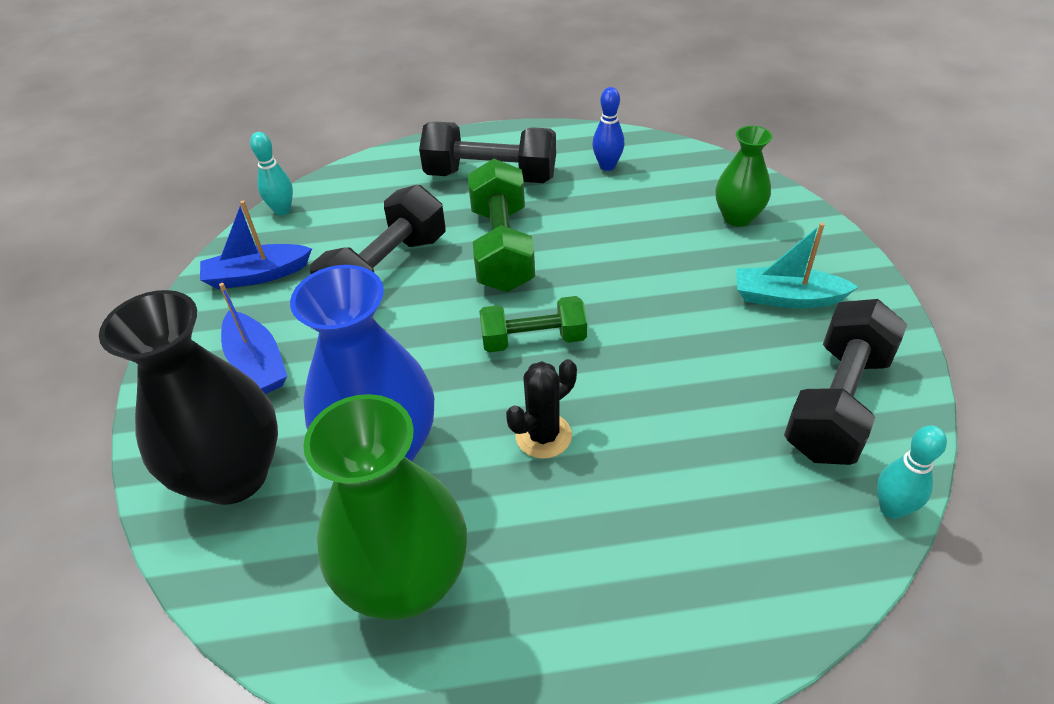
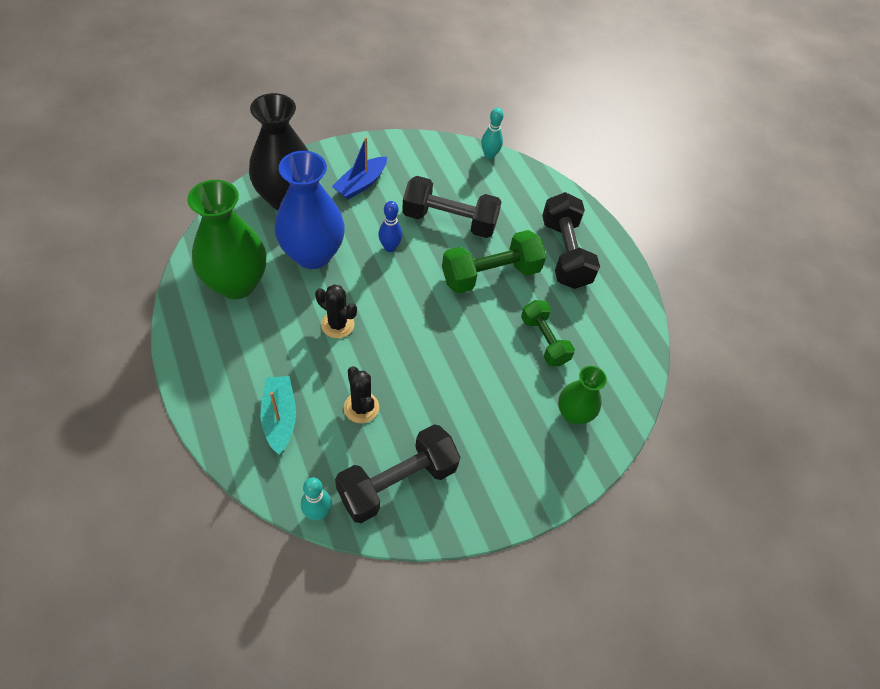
camera: 65 degrees right, 10 degrees up
(257, 275) = (428, 162): blue boat -> none
(533, 340) = (411, 307): green dumbbell -> green dumbbell (544, 340)
(607, 166) = (604, 321): blue bowling pin -> blue bowling pin (390, 247)
(707, 427) = (361, 407): none -> black cactus
(787, 298) = (491, 450): turquoise boat -> turquoise boat (280, 417)
(836, 403) = (397, 482): black dumbbell -> black dumbbell turned 45 degrees counterclockwise

